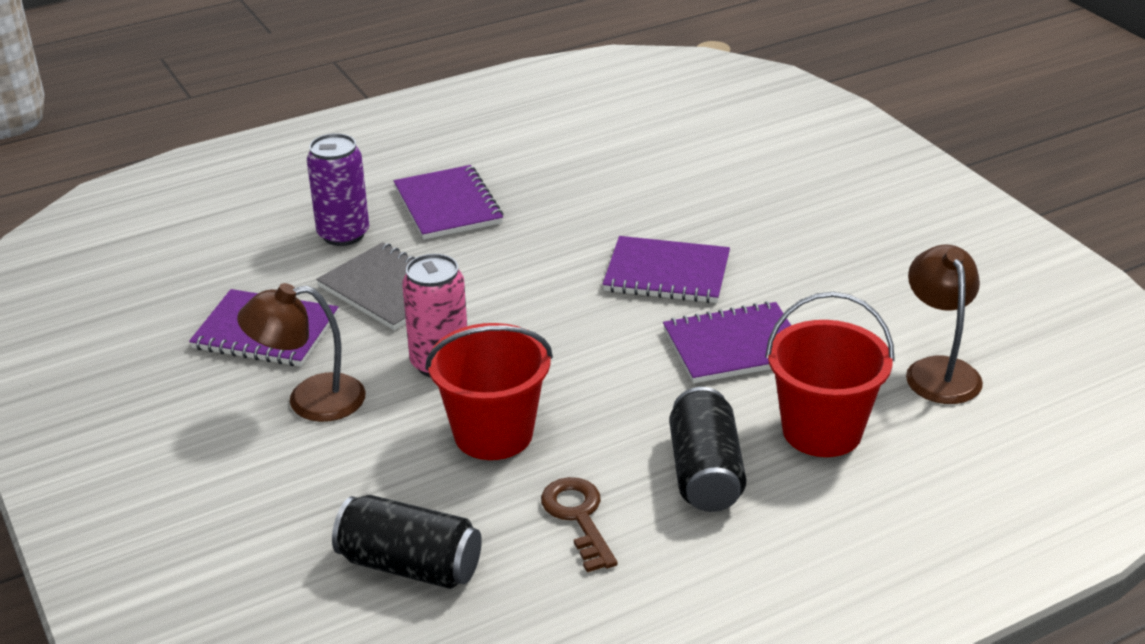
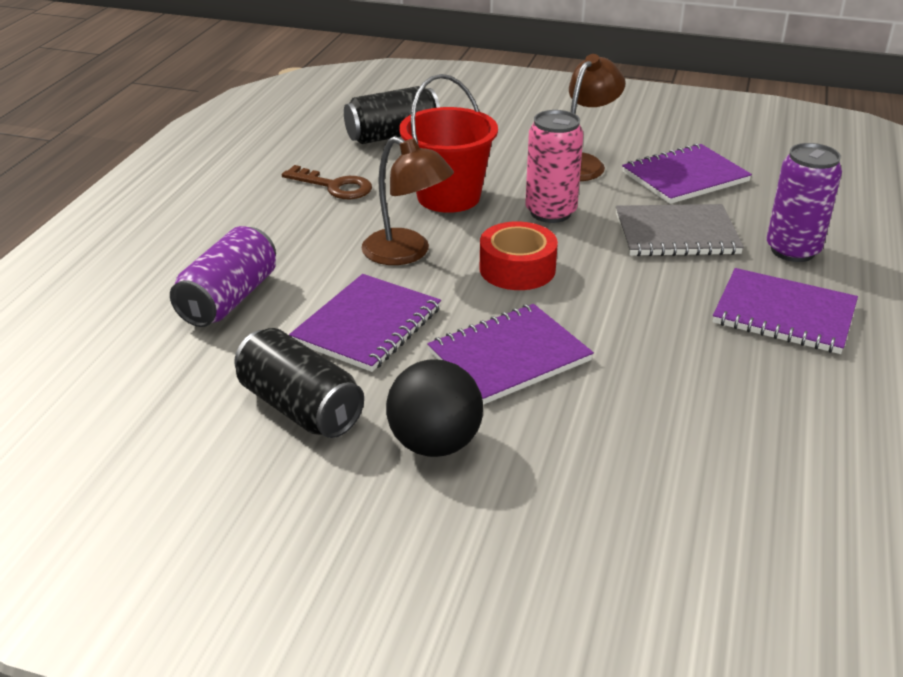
camera: 135 degrees right, 0 degrees up
(557, 329) = (517, 269): none -> red tape
(705, 473) = (285, 238): black can -> black can (300, 407)
(787, 251) = (435, 444): none -> black ball
(822, 431) = (229, 299): red bucket -> purple can
(938, 370) = (168, 395): brown lamp -> brown lamp (406, 253)

